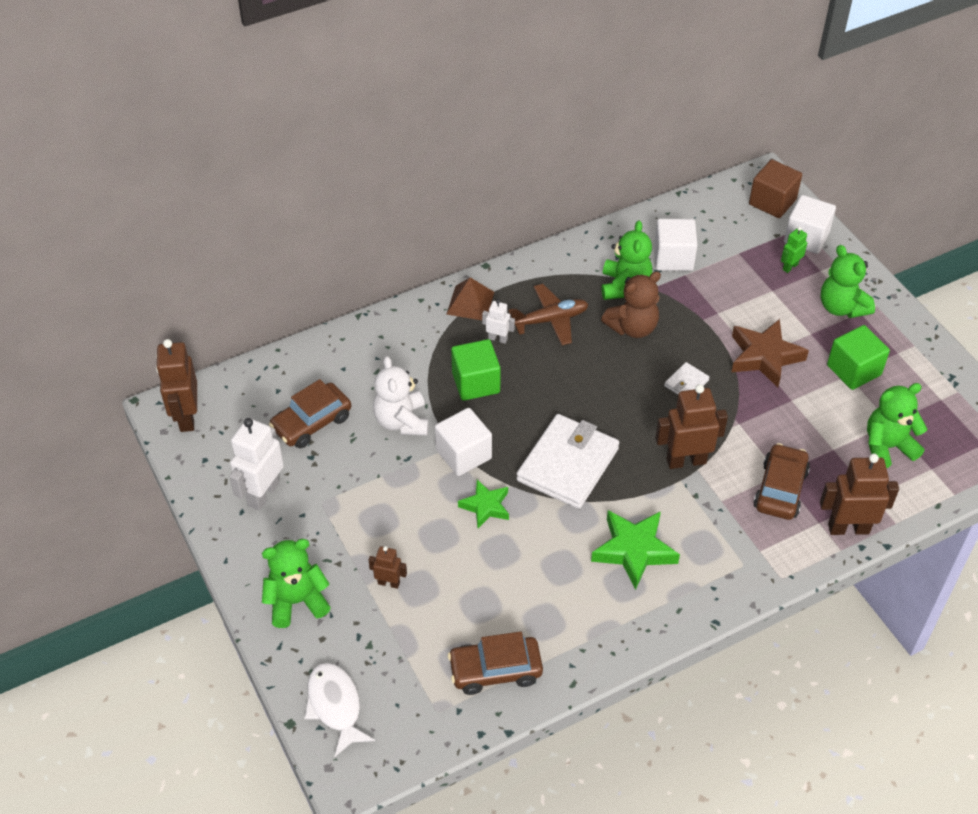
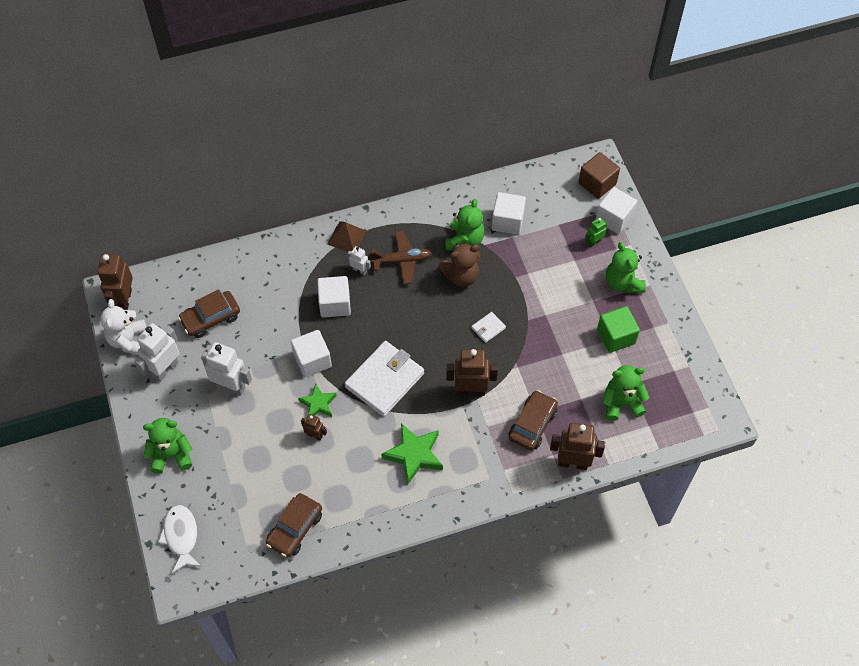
camera: 10 degrees right, 10 degrees up
(360, 502) = (231, 386): none -> white robot
(389, 583) = (237, 451): brown robot -> brown robot (315, 435)
(402, 421) = (274, 327): white teddy bear -> white teddy bear (128, 340)
(476, 382) = (335, 304): green cube -> white cube
(495, 670) = (295, 529): brown car -> brown car turned 60 degrees counterclockwise
(764, 356) = (552, 315): brown star -> none

